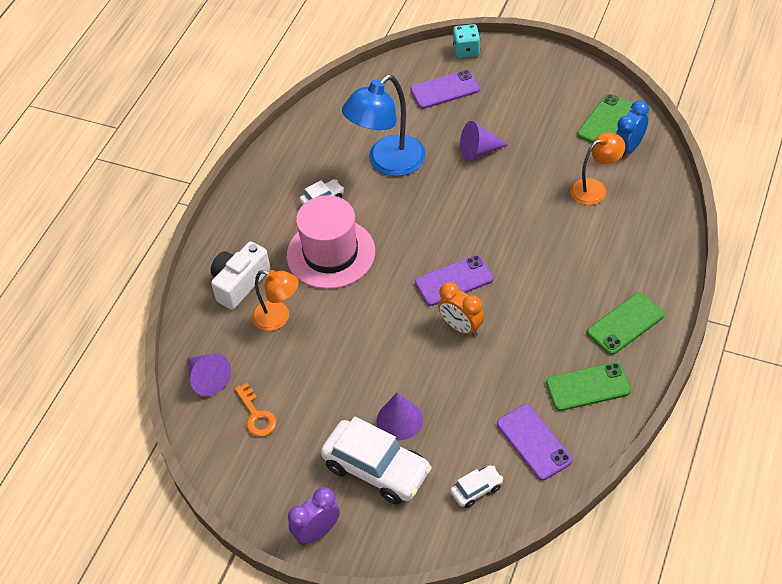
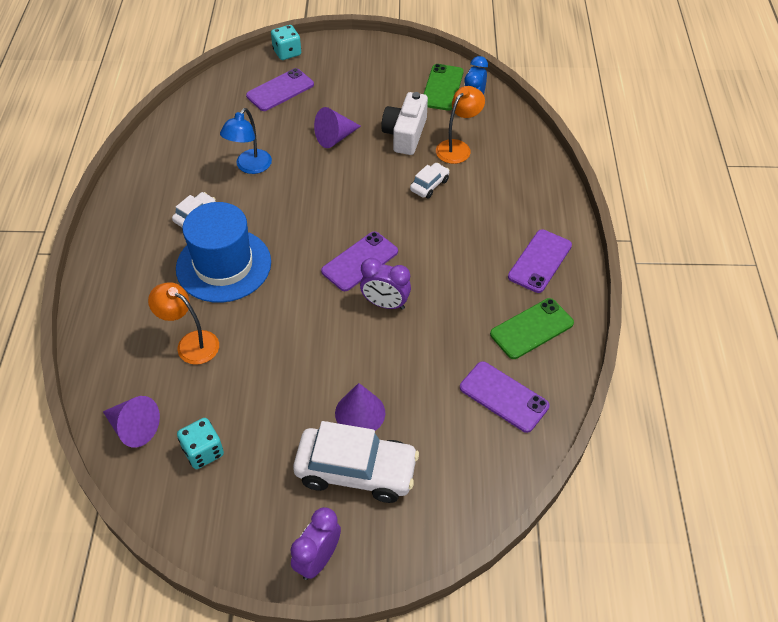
camera: 25 degrees left, 0 degrees up
(239, 283) = (135, 318): white camera -> white camera (405, 134)
(256, 415) = (203, 451): orange key -> turquoise dice
(278, 318) = (191, 343): orange lamp -> orange lamp turned 150 degrees counterclockwise
(331, 253) = (223, 265): pink hat -> blue hat
(388, 163) = (250, 167): blue lamp -> blue lamp, size x0.61
(461, 327) = (385, 304): orange clock -> purple clock
(476, 490) = (468, 461): white car -> white car (429, 185)
(625, 324) = (539, 261): green phone -> purple phone

